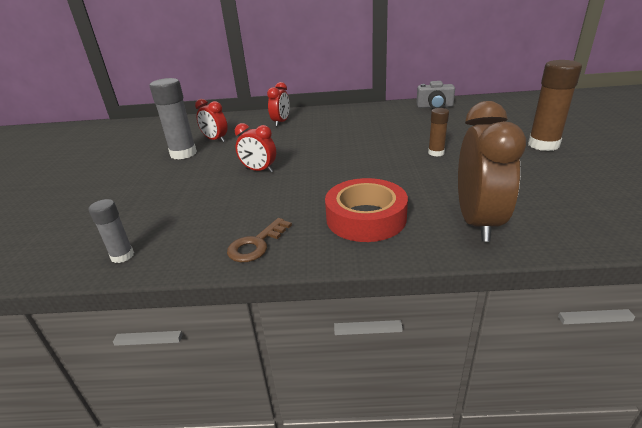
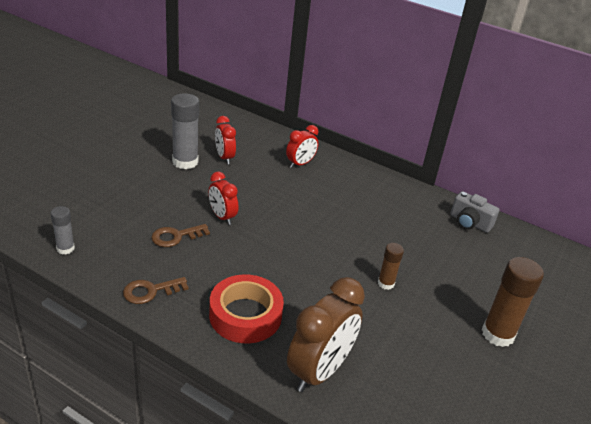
camera: 25 degrees right, 5 degrees up
(233, 198) = (176, 236): none -> brown key

